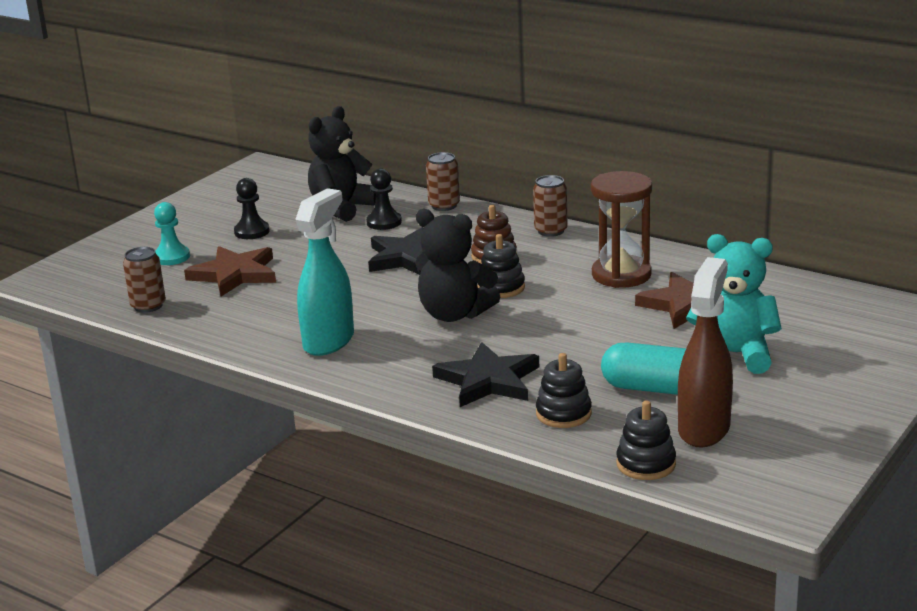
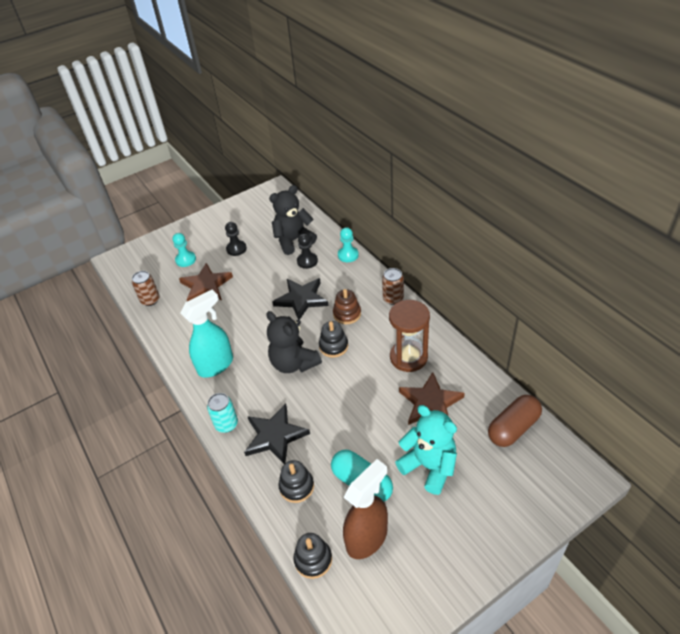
camera: 25 degrees right, 20 degrees up
(401, 388) = (226, 424): none -> turquoise can
(444, 206) = (348, 255): brown can -> turquoise pawn
(815, 301) = (513, 428): none -> brown capsule

